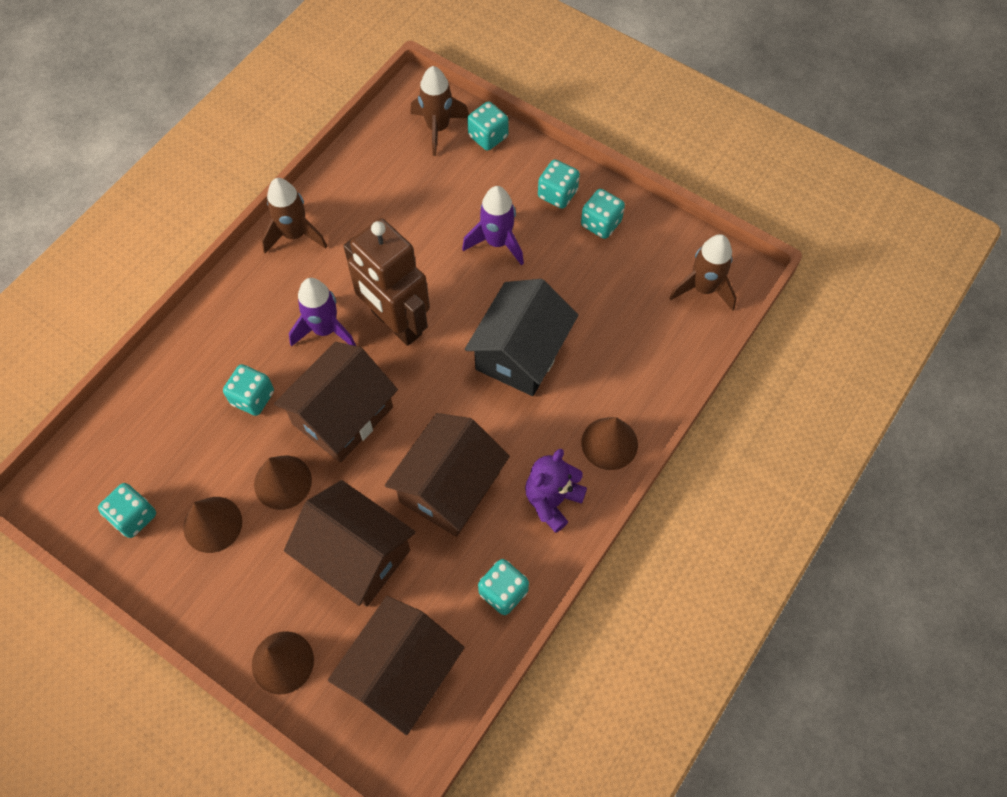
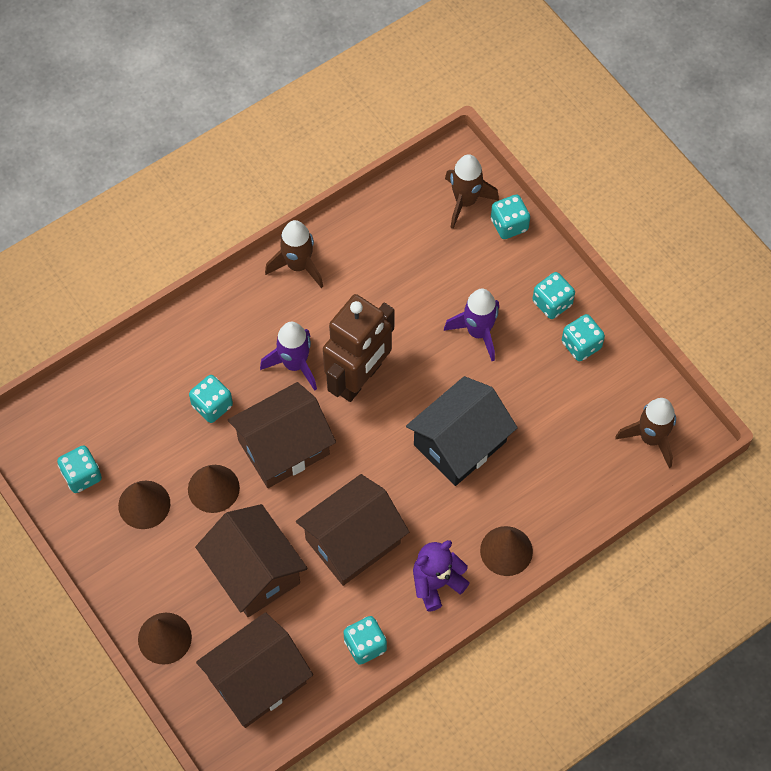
camera: 20 degrees right, 0 degrees up
(396, 323) = (359, 379): brown robot -> brown robot turned 120 degrees counterclockwise

